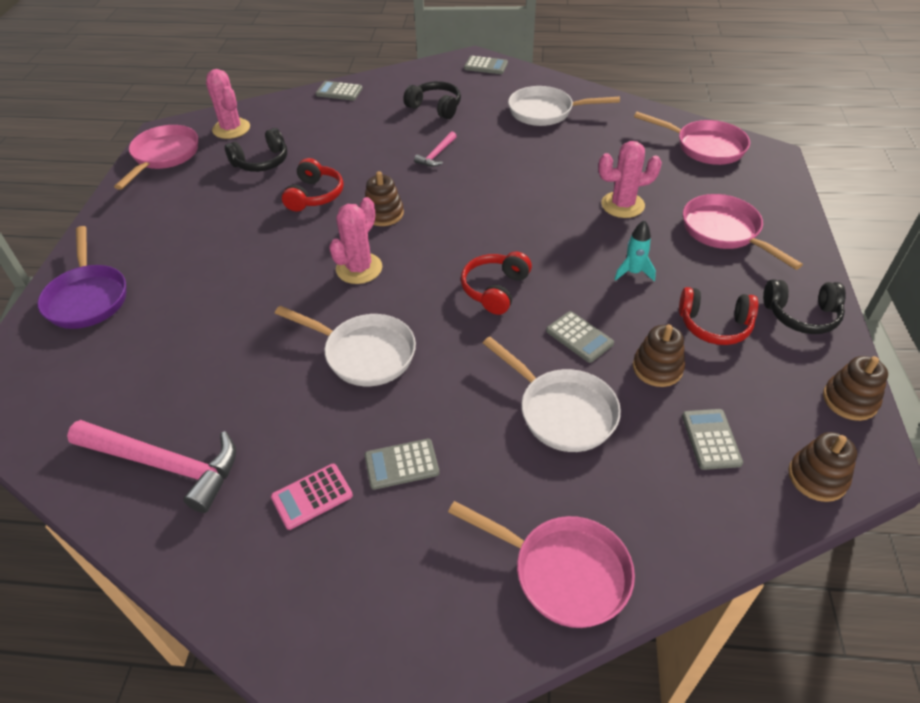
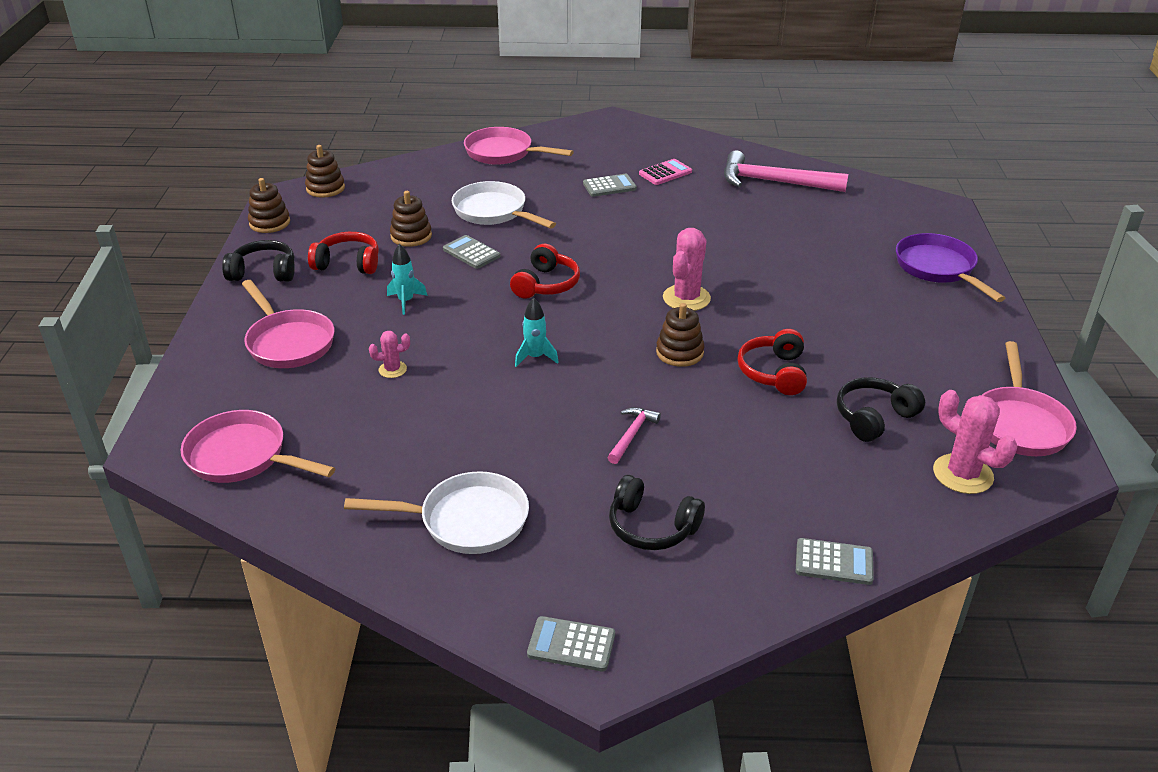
camera: 175 degrees right, 10 degrees down
(364, 354) = (656, 238): white pan -> none
(505, 212) = (535, 357): none -> turquoise rocket
(622, 205) = (392, 369): pink cactus -> pink cactus, size x0.54
(711, 439) = (388, 202): grey calculator -> none

